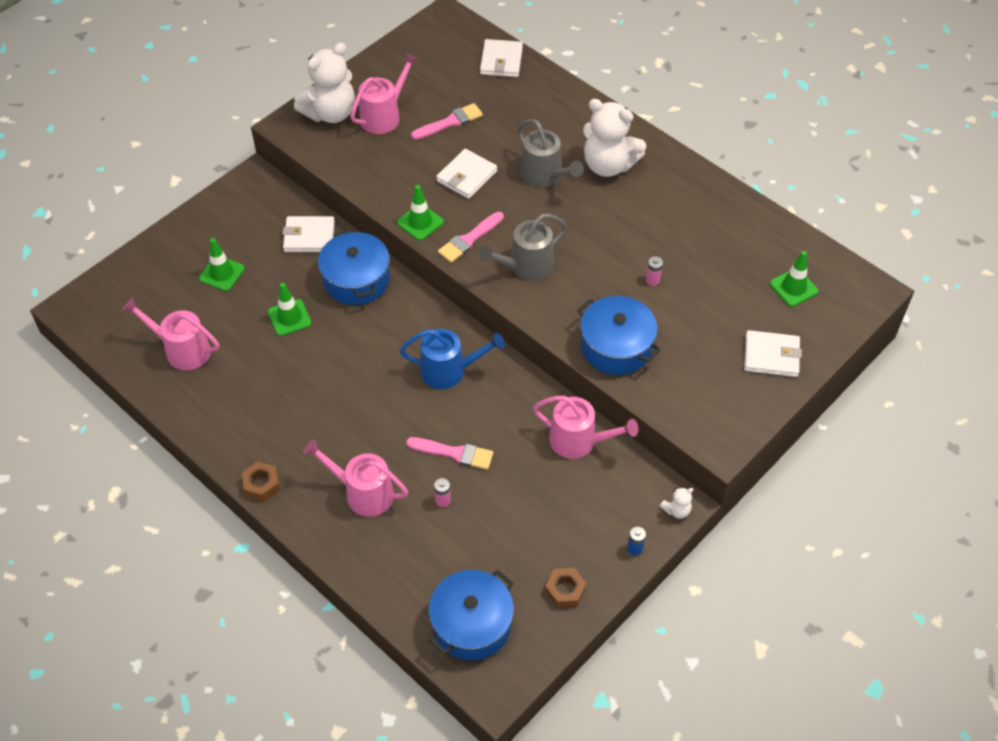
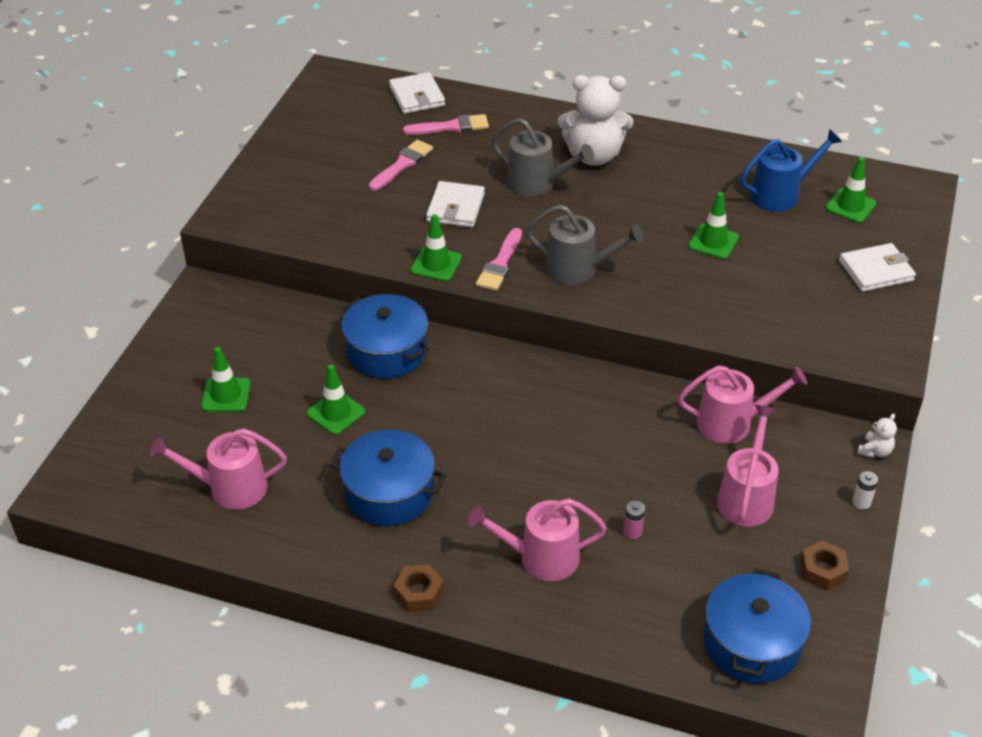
camera: 25 degrees left, 10 degrees down
(309, 236) = (304, 327): white wallet -> none
(330, 113) = (264, 193): white teddy bear -> none
(384, 116) = (326, 179): pink watering can -> pink watering can (746, 497)
(449, 371) = (549, 404): blue watering can -> blue watering can (780, 194)
(454, 453) = (612, 481): pink brush -> pink brush (451, 127)
(526, 266) = (577, 269): grey watering can -> grey watering can turned 105 degrees counterclockwise
(616, 347) = (723, 312): blue pot -> blue pot (389, 493)
(635, 548) = (861, 502): blue battery -> white battery
(652, 280) = (713, 242): pink battery -> green traffic cone

